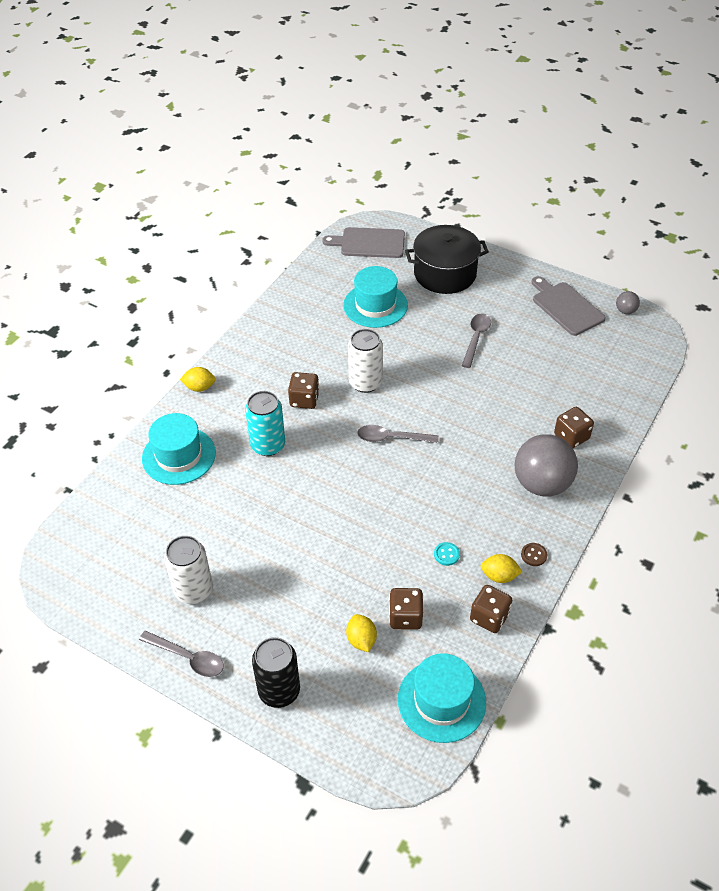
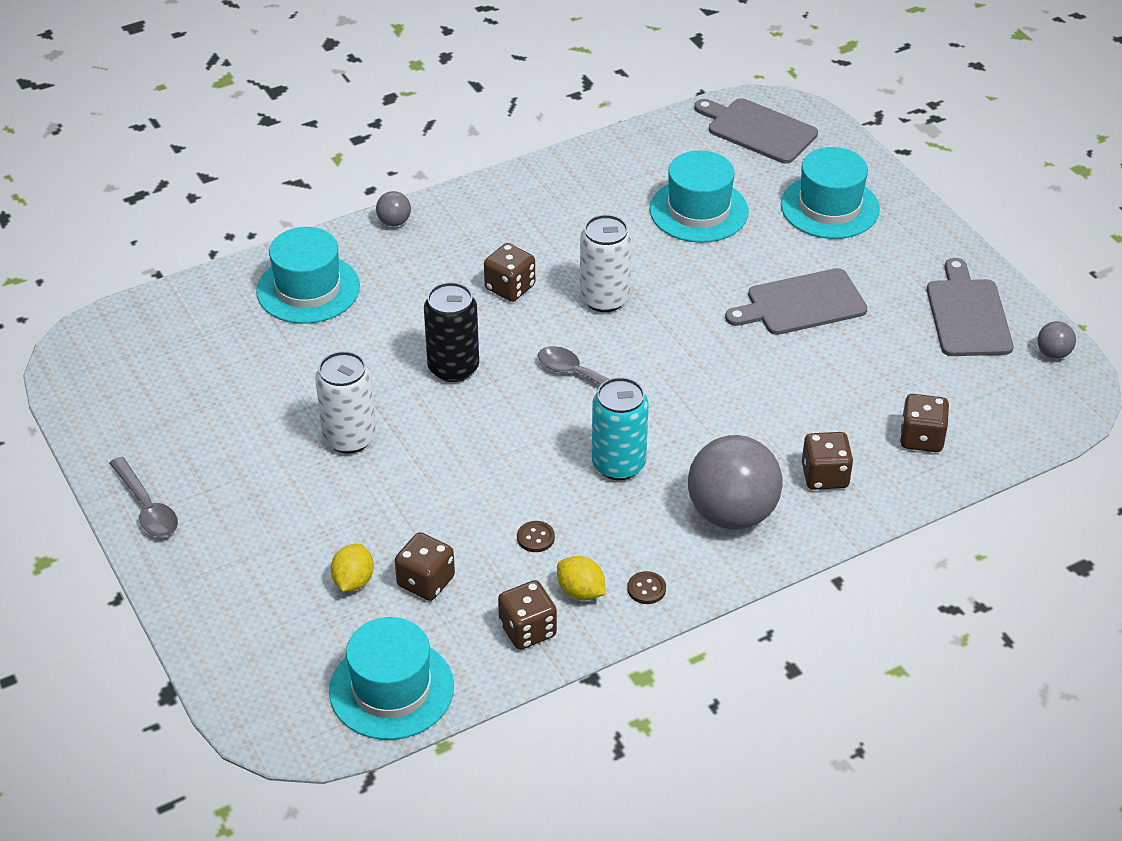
camera: 30 degrees right, 5 degrees down
(193, 590) = (209, 440): white can -> white can (349, 438)
(199, 387) = (394, 222): yellow lemon -> grey ball
(268, 445) = (422, 321): turquoise can -> turquoise can (618, 464)
(279, 691) = (217, 588): black can -> black can (453, 368)
(445, 274) = (829, 207): black pot -> turquoise hat
(446, 554) = (535, 538): turquoise button -> brown button
(476, 338) = (801, 304): grey spoon -> grey cutting board
(601, 390) = (921, 438): none -> brown dice

